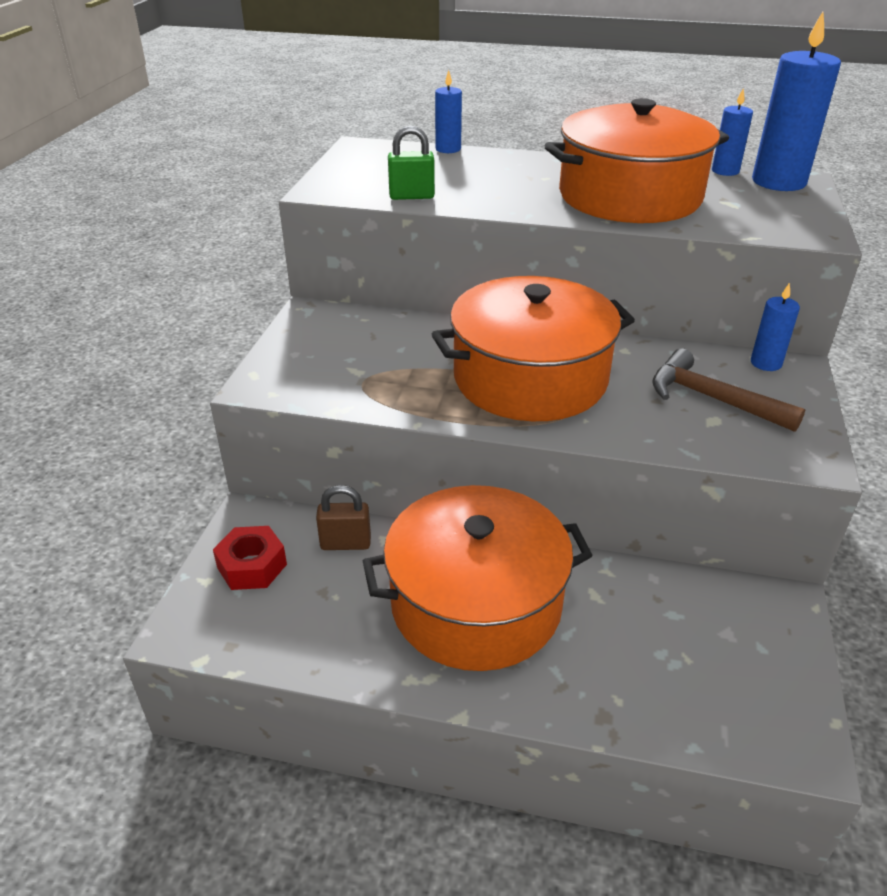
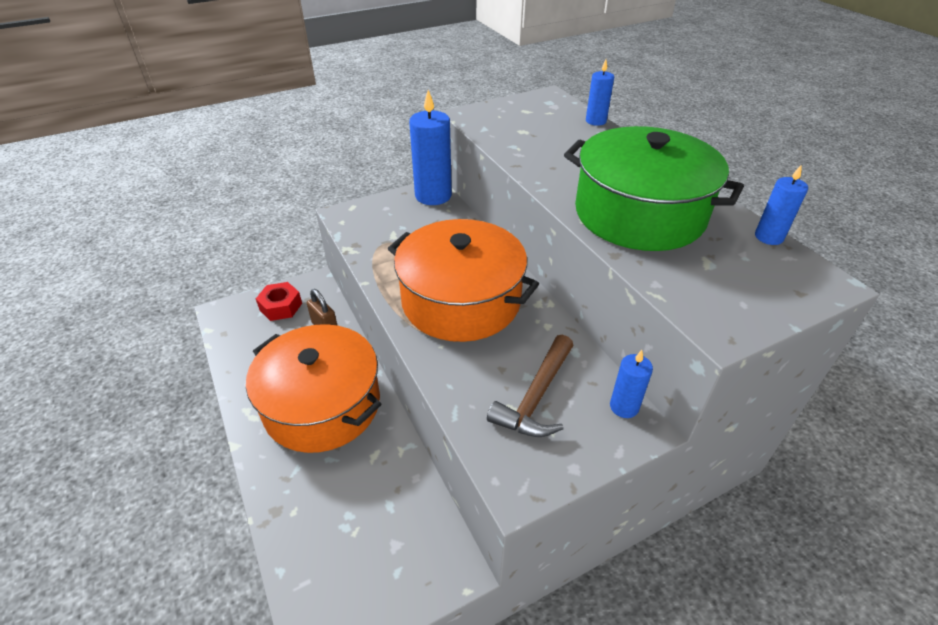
camera: 50 degrees right, 5 degrees up
(411, 196) = (505, 141): green padlock -> none
(629, 196) = (639, 214): orange pot -> green pot
(712, 399) = (536, 397): brown hammer -> brown hammer turned 150 degrees counterclockwise
(778, 182) = (797, 271): blue candle -> blue candle (433, 196)

